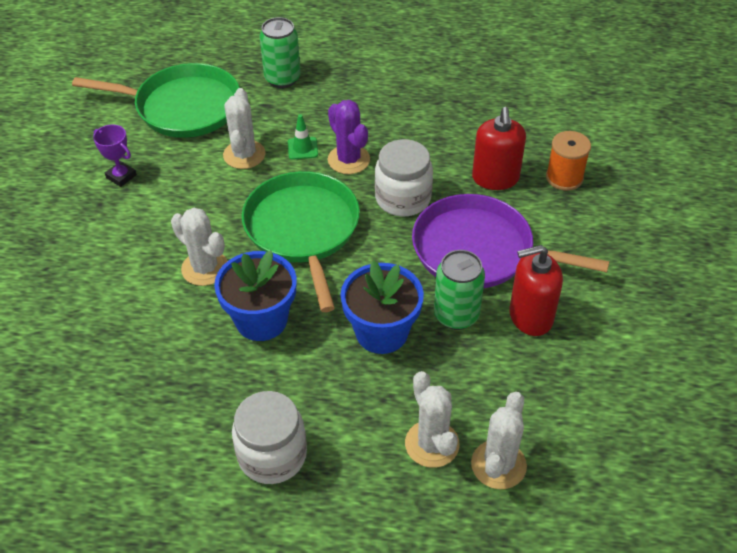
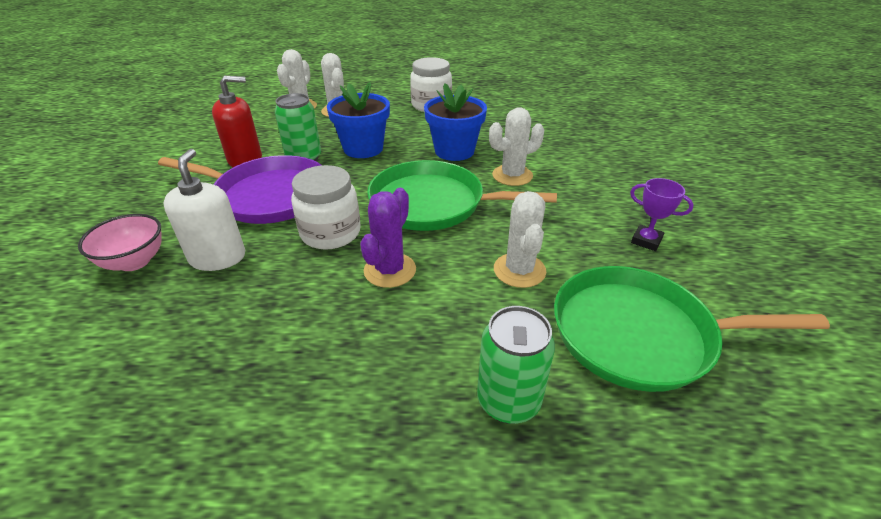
camera: 175 degrees right, 10 degrees down
(205, 268) = (512, 175): white cactus -> white cactus turned 60 degrees counterclockwise
(302, 148) = (449, 281): green traffic cone -> none
(303, 230) = (433, 203): green pan -> green pan turned 120 degrees clockwise
(348, 160) = (390, 270): purple cactus -> purple cactus turned 60 degrees clockwise
(495, 178) = (218, 257): red soap dispenser -> white soap dispenser
(564, 177) = (134, 262): orange spool -> pink bowl

